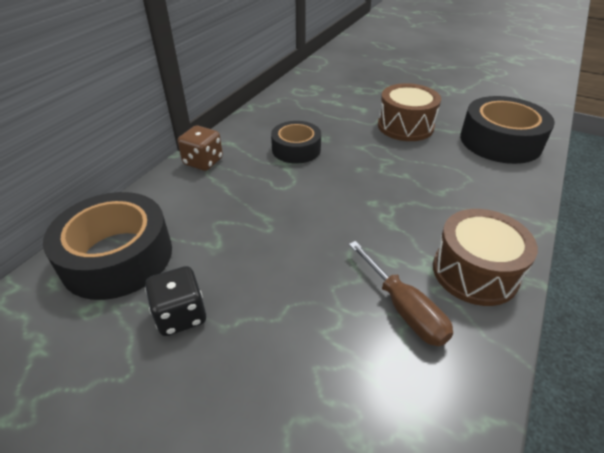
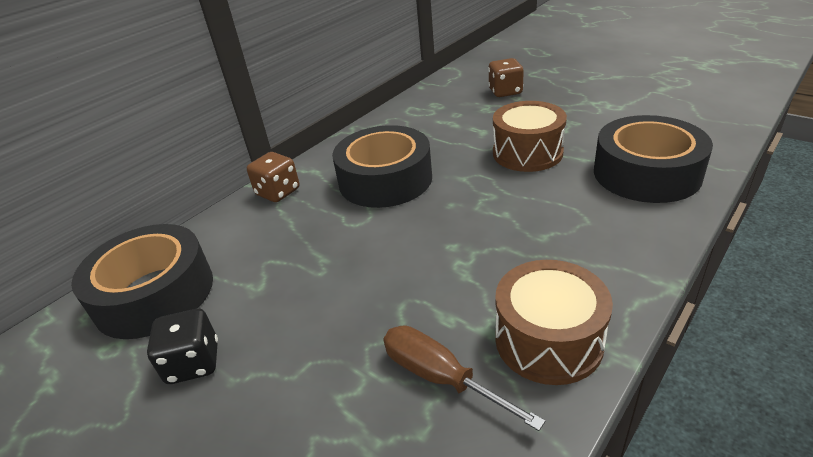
camera: 15 degrees right, 5 degrees down
(296, 149) = (385, 179): black tape -> black tape, size x1.63
(369, 77) = (505, 92): none -> brown dice
(403, 308) = (441, 378): brown screwdriver -> brown screwdriver turned 150 degrees clockwise

